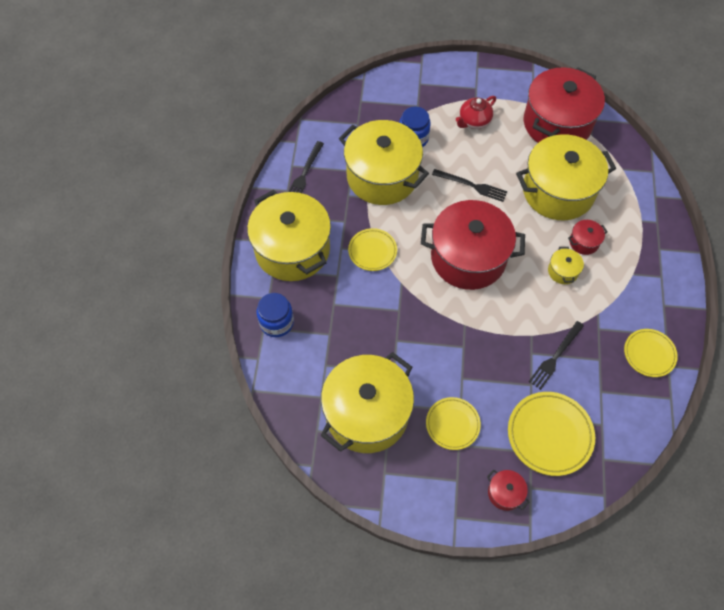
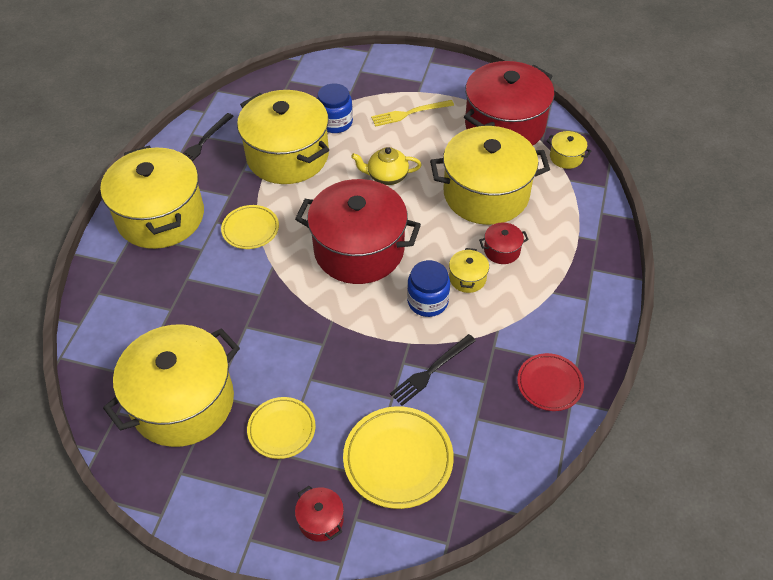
camera: 10 degrees right, 10 degrees down
(276, 322) = (115, 289): blue jar -> blue jar (427, 301)
(472, 185) = (387, 176): black fork -> yellow teapot
(474, 121) = (409, 113): red teapot -> yellow fork
(615, 148) = (566, 157): none -> yellow pot
(649, 354) = (549, 384): yellow plate -> red plate

